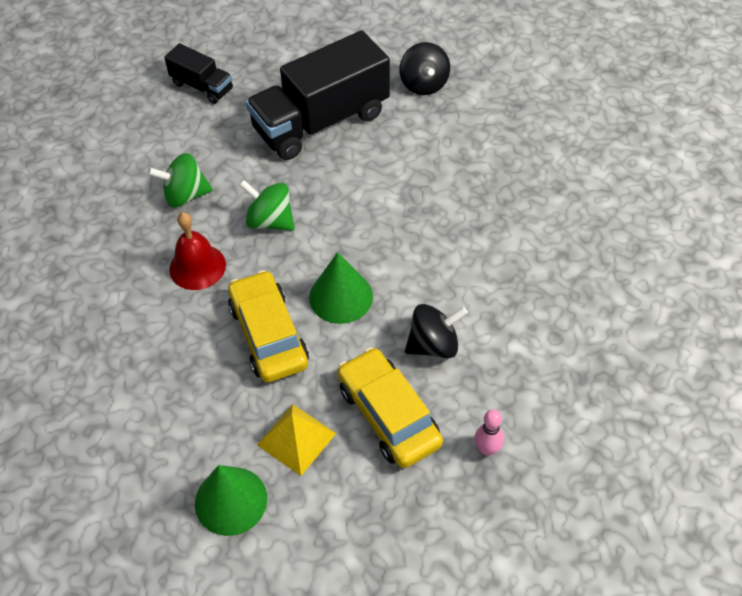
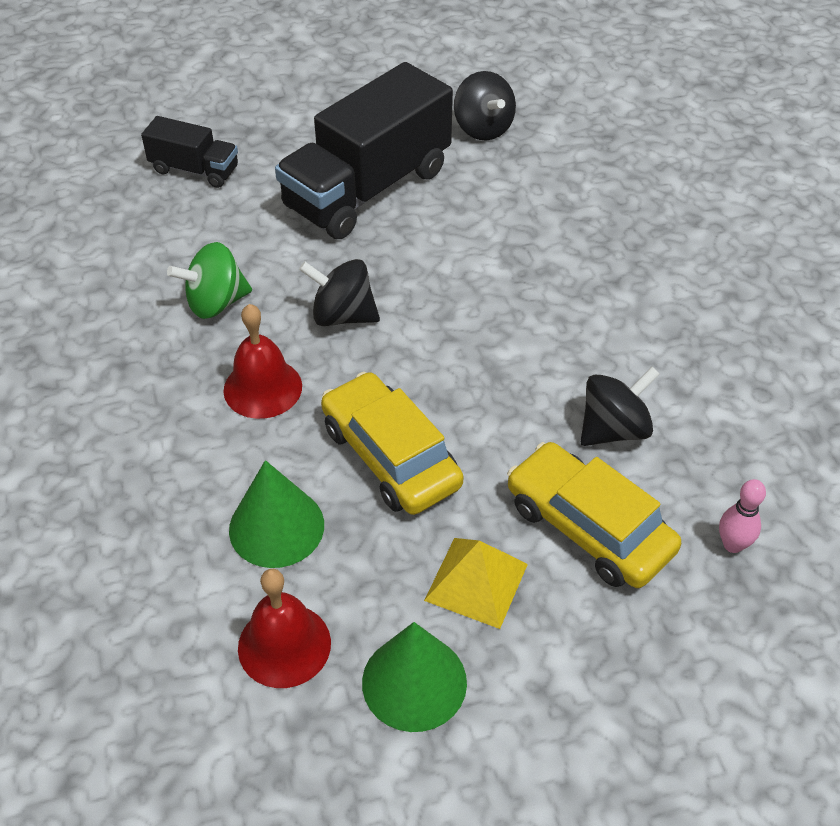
camera: 15 degrees left, 5 degrees down
(154, 456) = (284, 645): none -> red bell
(270, 221) = (342, 315): green spinning top -> black spinning top
(341, 297) = (470, 392): green cone -> green cone (276, 527)

